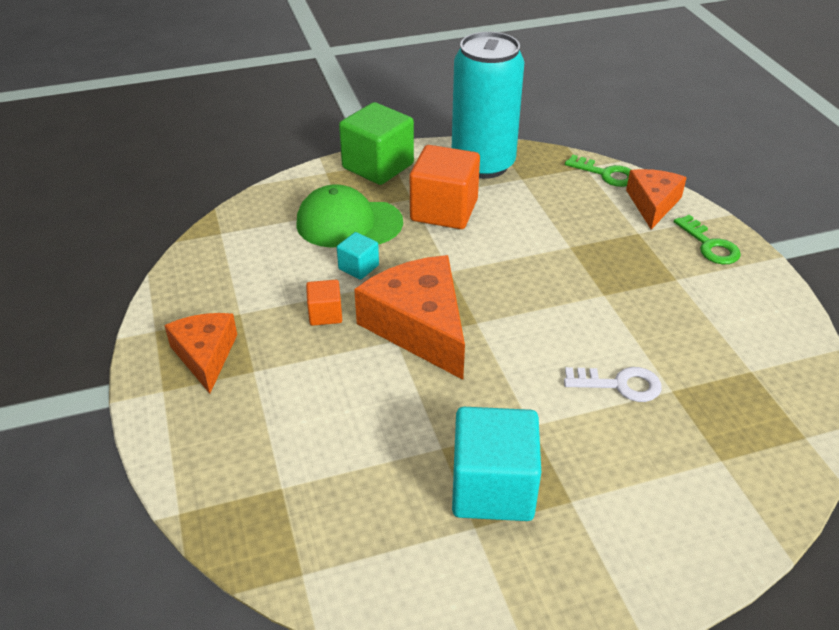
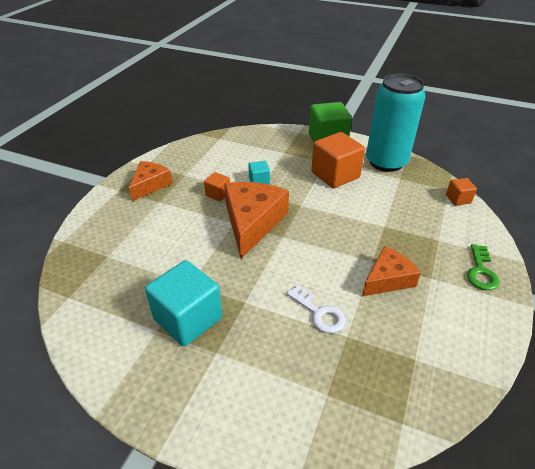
camera: 40 degrees right, 0 degrees up
(348, 223) = (280, 159): green cap -> none
(606, 174) = (458, 199): green key -> orange cube
(652, 204) = (469, 229): orange cheese -> orange cheese (387, 279)

